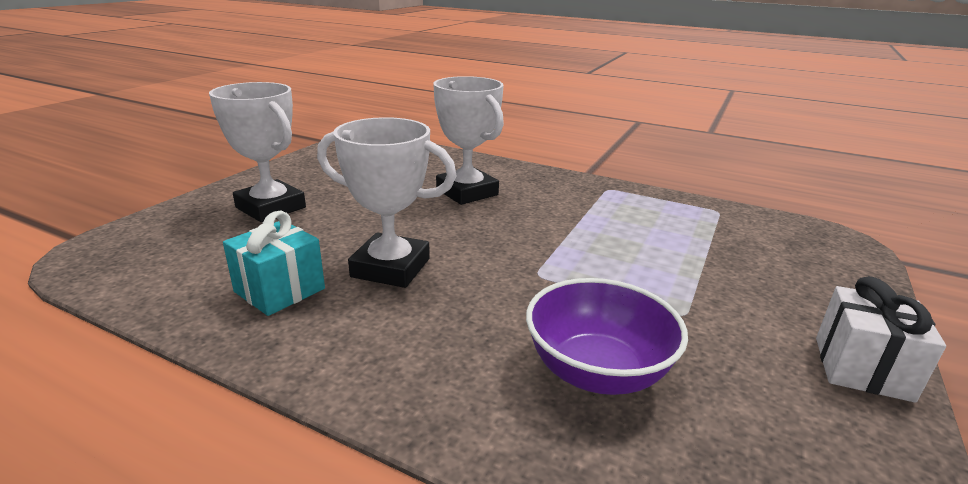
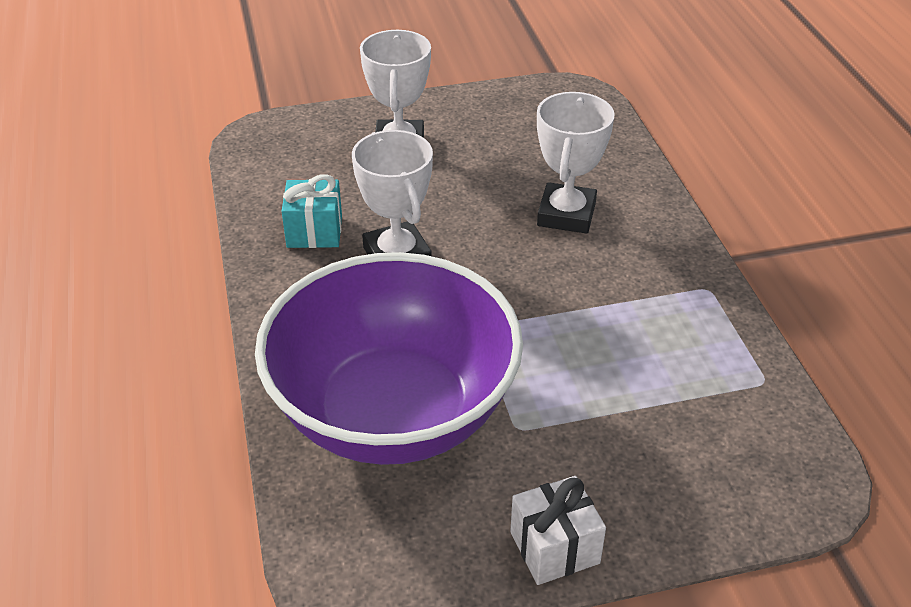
camera: 50 degrees right, 15 degrees up
(597, 371) = (393, 413): purple bowl -> purple bowl, size x2.09

